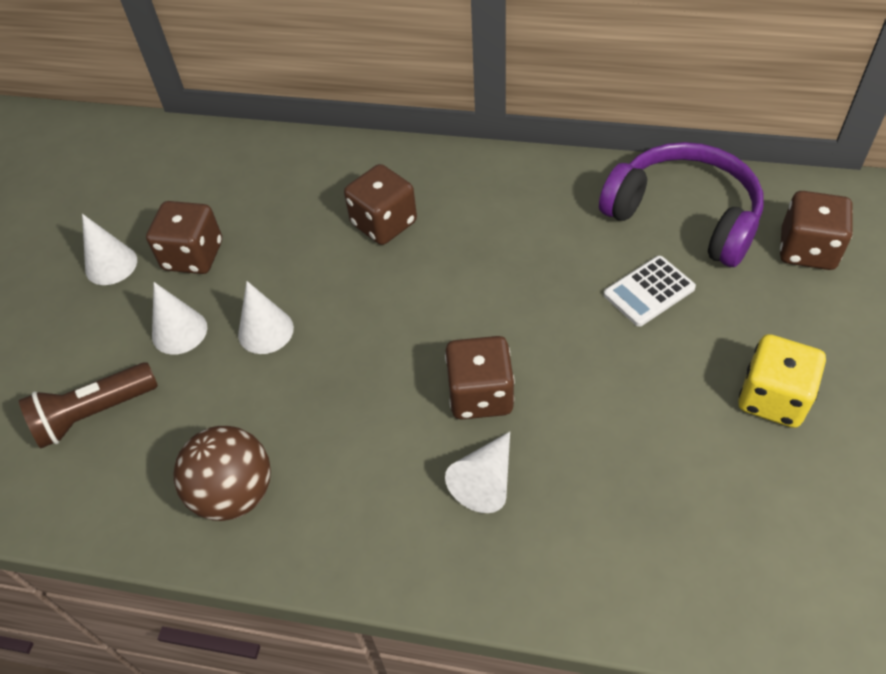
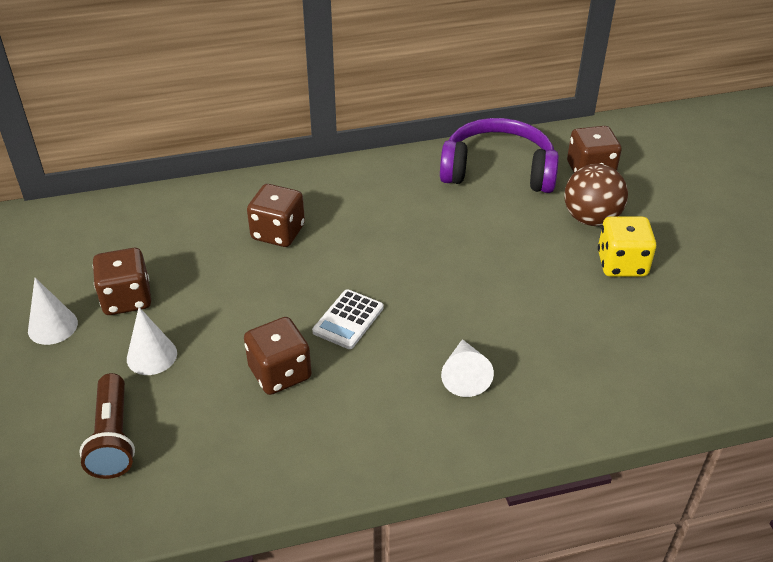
camera: 30 degrees left, 10 degrees down
(93, 414) = (113, 438): brown flashlight -> brown flashlight turned 45 degrees counterclockwise
(234, 493) = (277, 450): brown ball -> brown ball (591, 218)
(265, 331) = (228, 333): white cone -> none
(480, 395) = (426, 323): brown dice -> brown dice (280, 373)
(649, 291) = (503, 224): white calculator -> white calculator (348, 320)

